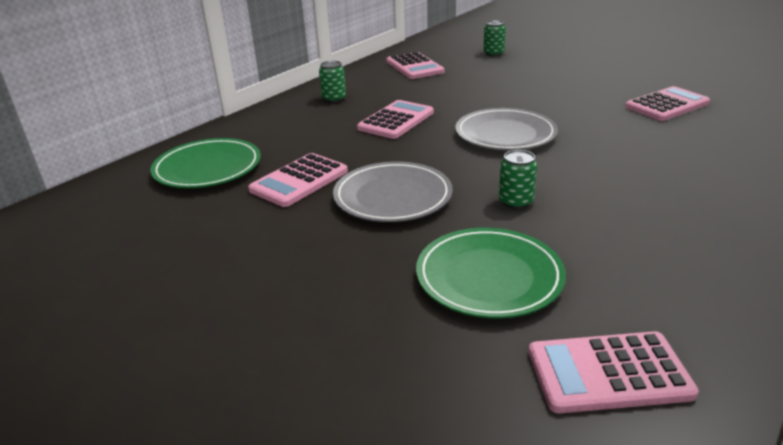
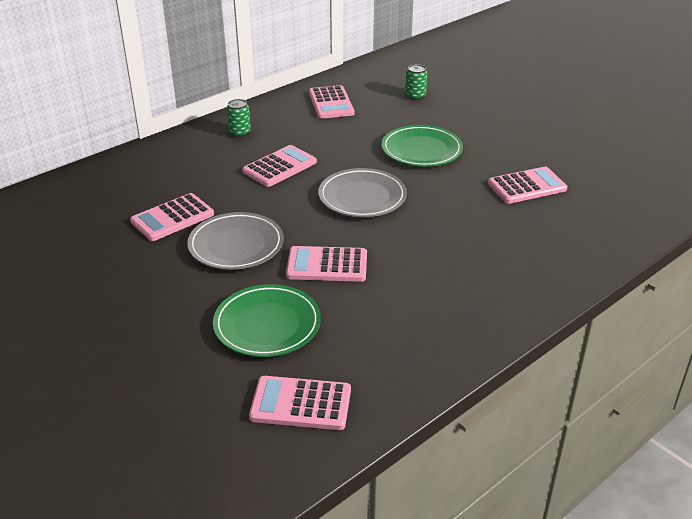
camera: 10 degrees right, 5 degrees up
(208, 168) = (107, 194): green plate -> green plate (421, 150)
(515, 201) = (327, 265): green can -> pink calculator

